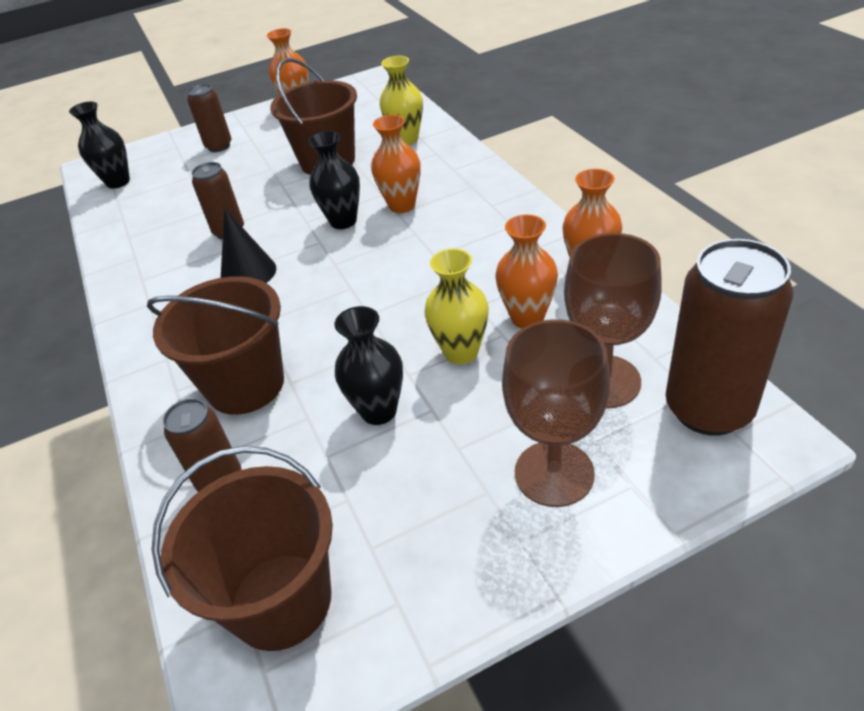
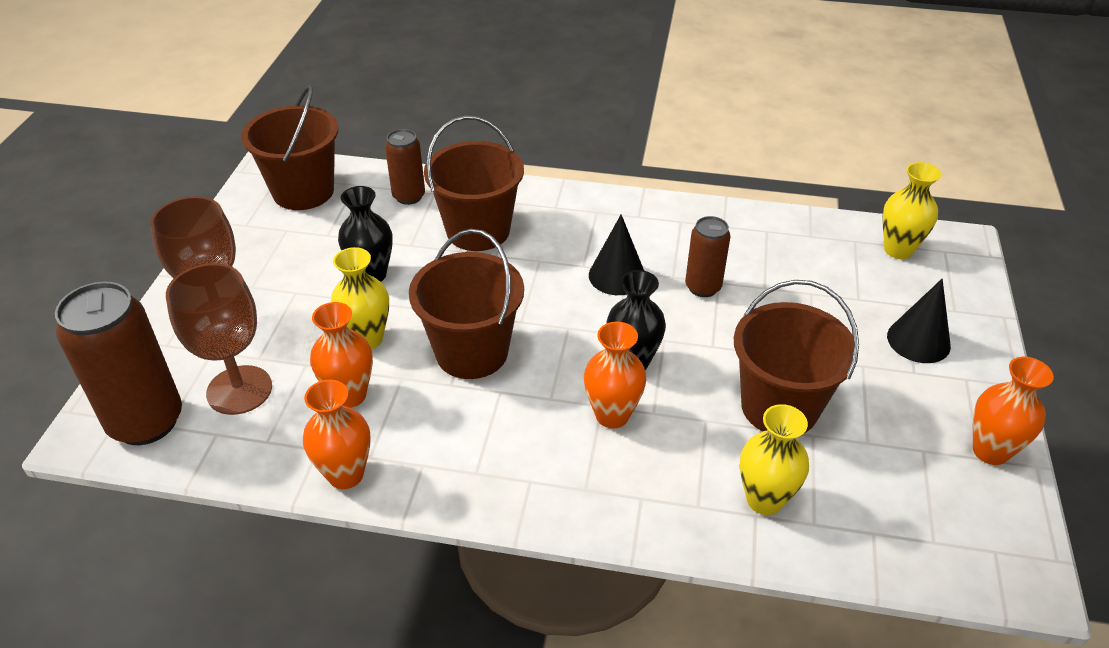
camera: 120 degrees right, 0 degrees up
(118, 182) = (898, 250): black vase -> yellow vase
(219, 146) = (918, 341): brown can -> black cone
(411, 290) = (471, 352): none -> brown bucket

